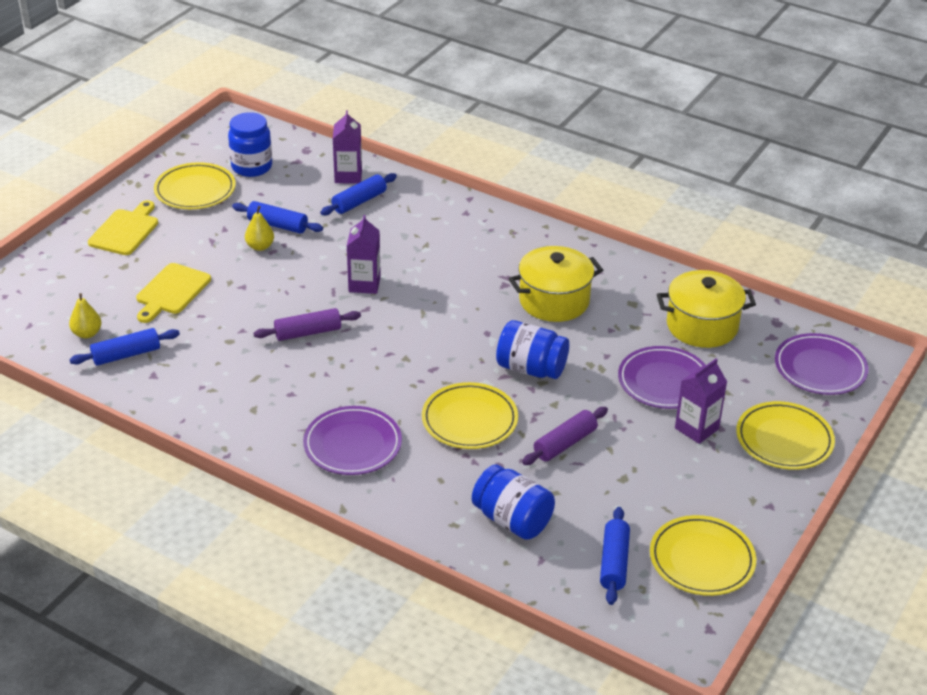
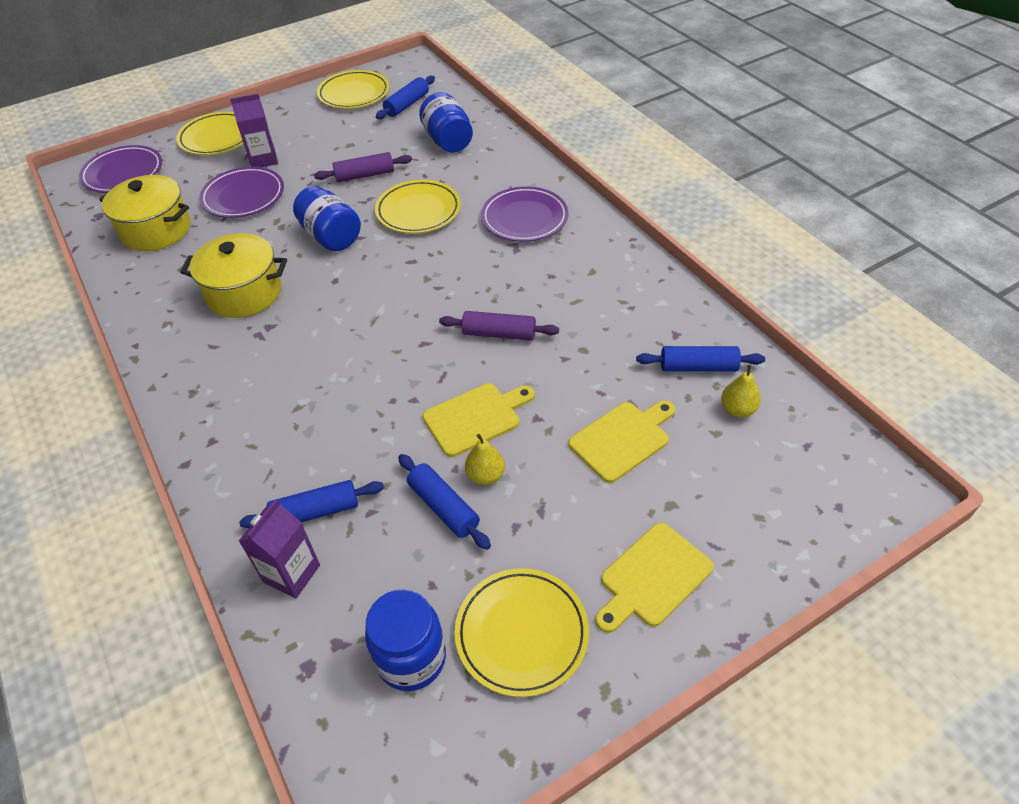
camera: 150 degrees left, 10 degrees up
(288, 274) = (476, 418): none -> yellow cutting board
(364, 284) = (404, 375): purple carton -> none

